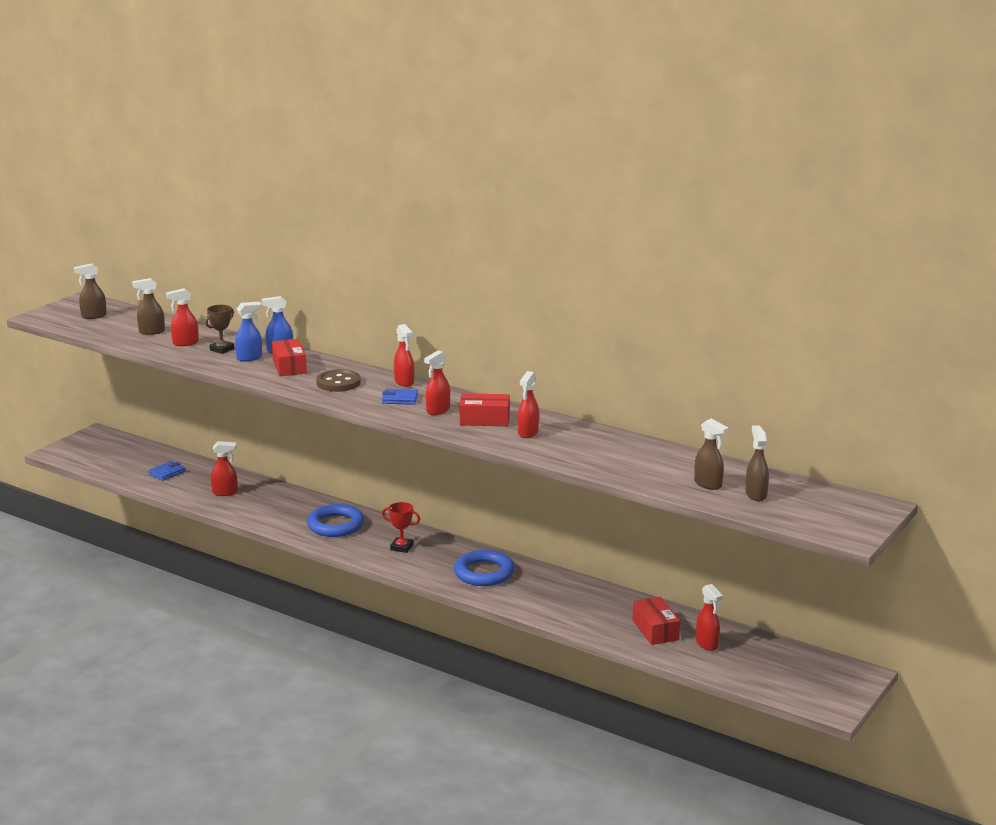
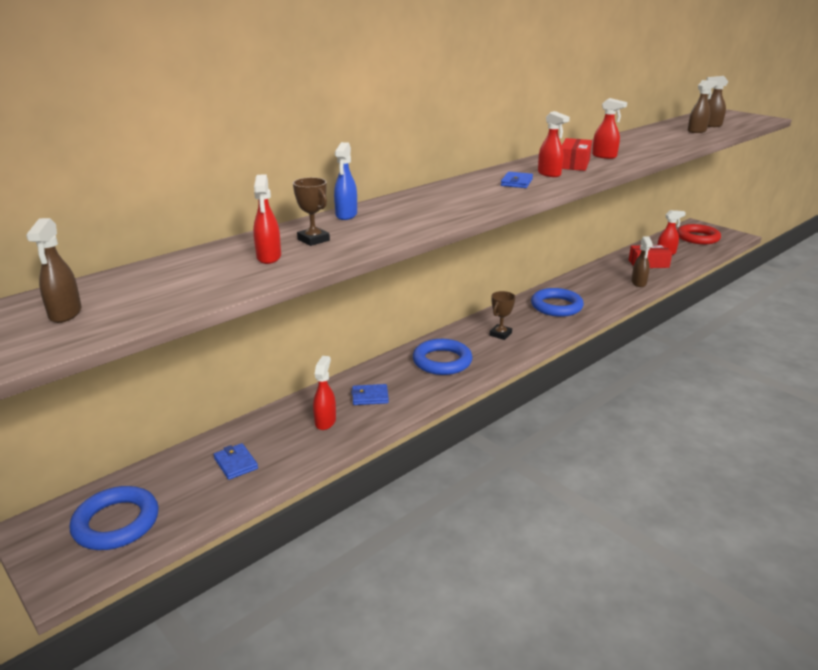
camera: 75 degrees left, 5 degrees up
(103, 453) = (116, 523): none -> blue ring
(151, 332) = (198, 275): brown spray bottle -> brown spray bottle (638, 283)
(249, 358) = (356, 228): blue spray bottle -> none
(265, 503) = (370, 397): none -> blue wallet
(289, 366) = (400, 214): red box -> none
(338, 383) = (462, 199): brown button -> none
(401, 547) = (500, 334): red trophy -> brown trophy
(404, 382) = (473, 179): red spray bottle -> none
(795, 672) = (697, 238): none -> red ring

